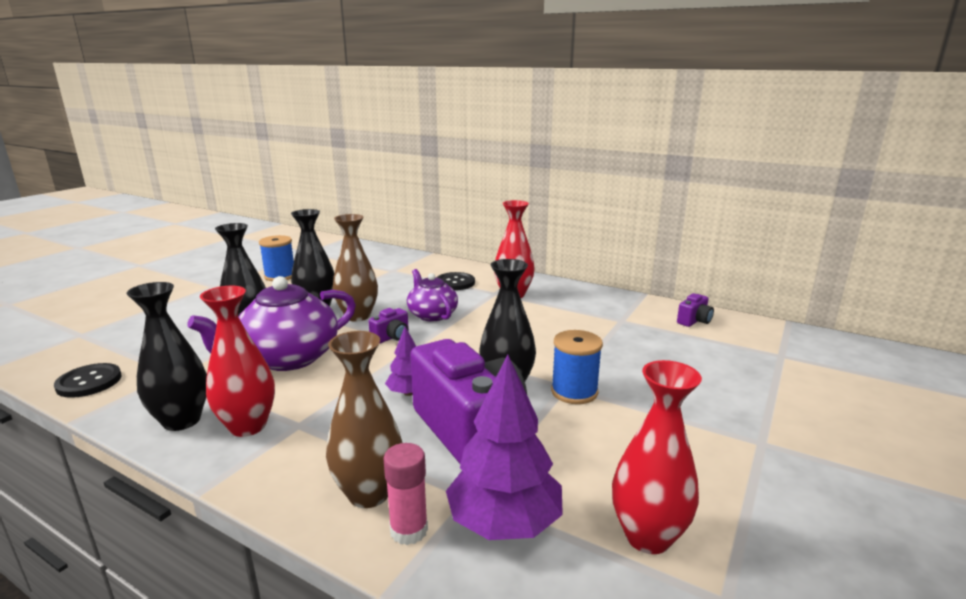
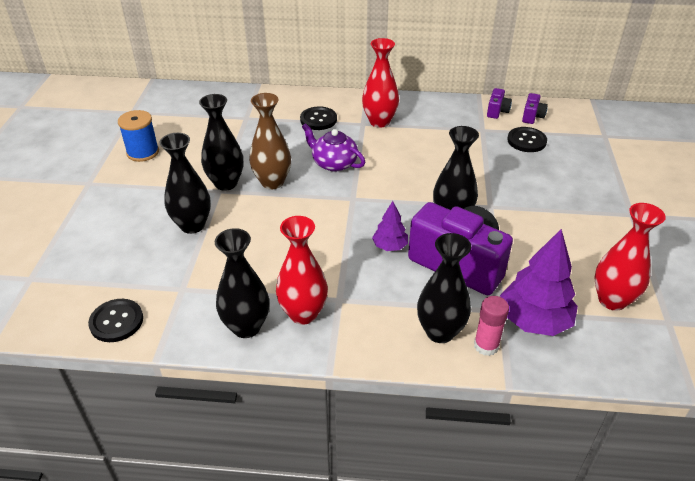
camera: 25 degrees left, 20 degrees up
(287, 358) = (262, 244): purple teapot -> none
(369, 493) = (440, 332): brown vase -> black vase
(392, 337) = (324, 197): purple camera -> purple camera (497, 111)
(574, 392) = (500, 209): blue spool -> none
(668, 339) = (526, 141): none -> black button

